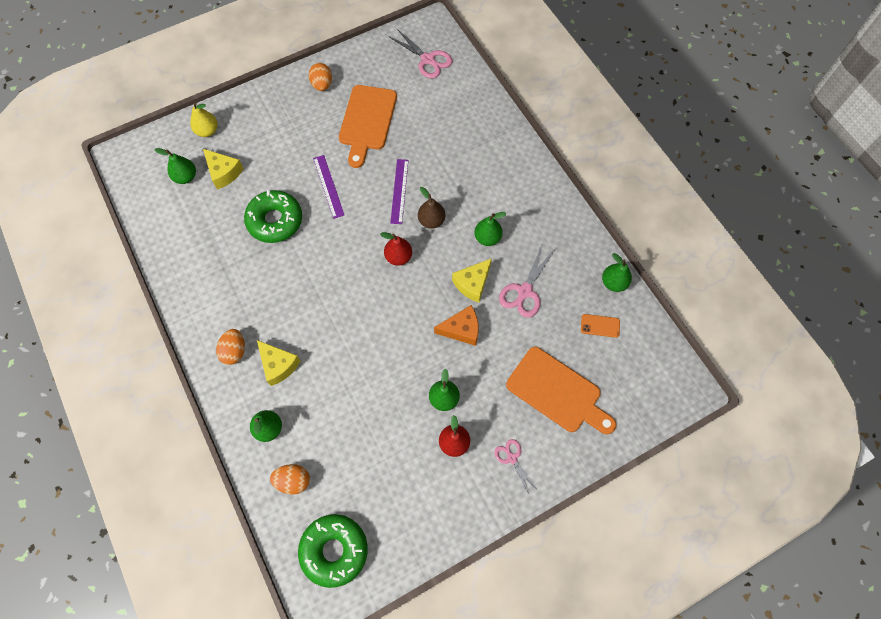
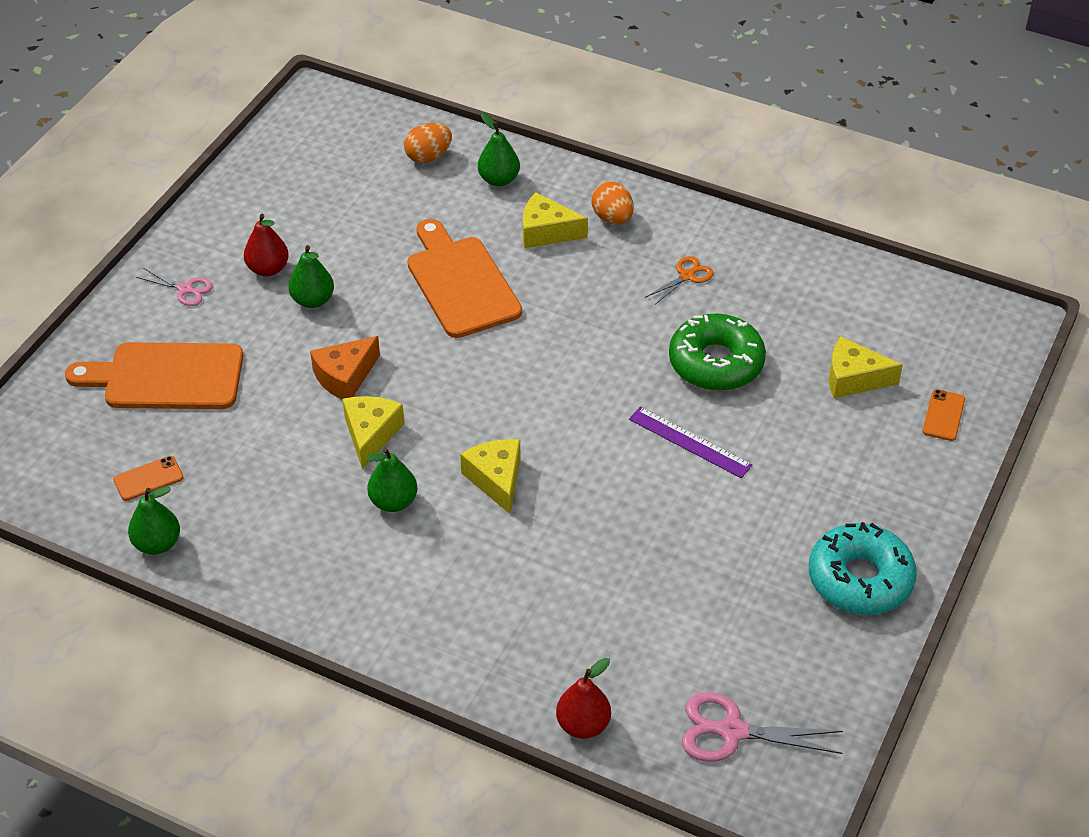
camera: 145 degrees right, 20 degrees down
(185, 177) = (896, 346): green pear -> none
(207, 131) = (943, 415): yellow pear -> orange phone
(236, 283) = (687, 276): none -> orange scissors
(322, 85) = (860, 579): orange egg -> turquoise donut
(334, 550) = (334, 133): green donut -> none
(367, 121) = (728, 564): orange cutting board -> orange cutting board (460, 283)
(398, 257) = (503, 411): red pear -> red pear (583, 725)
(399, 191) = (580, 492): purple ruler -> none
(431, 221) = (496, 479): brown pear -> yellow cheese
(524, 292) = (287, 463): pink scissors -> none

